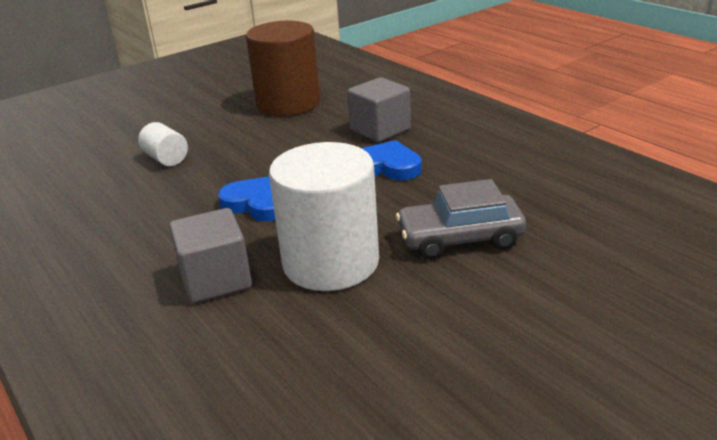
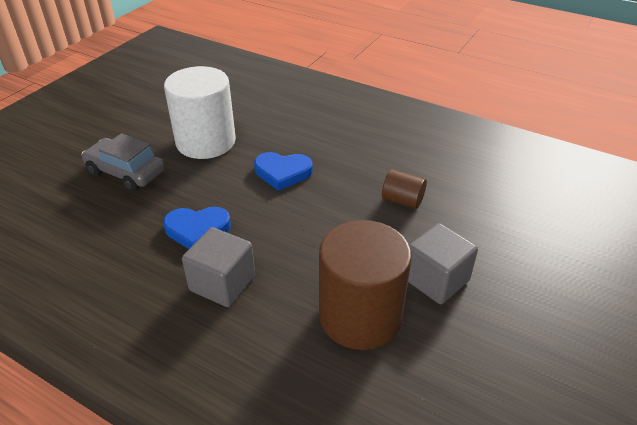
camera: 155 degrees right, 10 degrees up
(166, 159) = (402, 200): white cylinder -> brown cylinder
(216, 280) = (267, 121): grey cube -> grey cube (436, 280)
(460, 238) = (126, 172): grey car -> grey car turned 120 degrees counterclockwise

